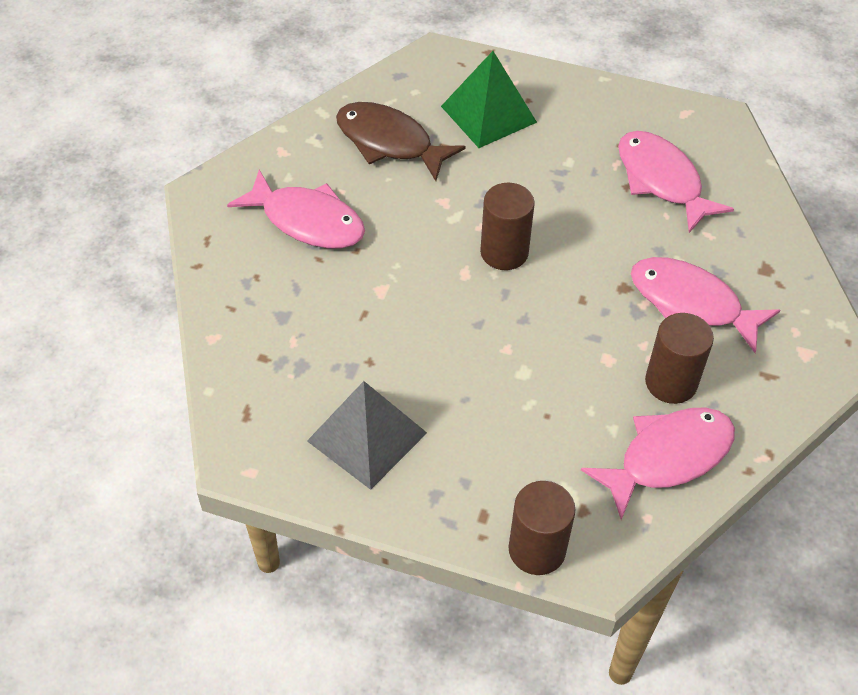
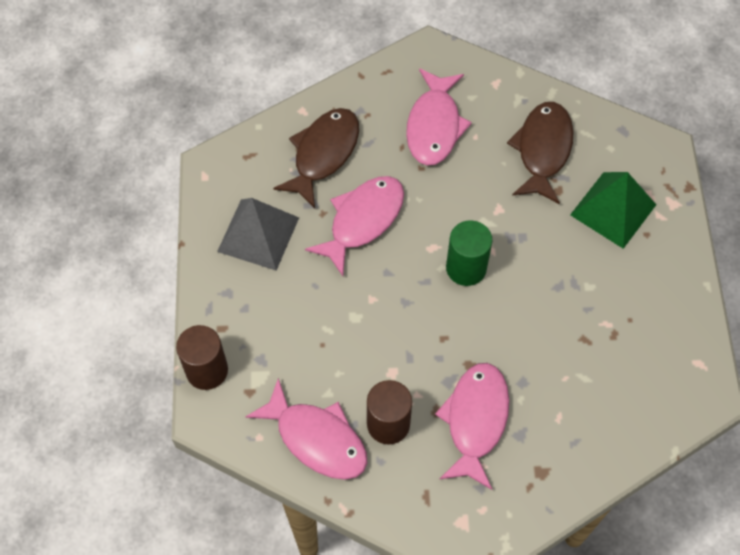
camera: 70 degrees right, 10 degrees up
(287, 336) = (323, 154): none -> brown fish
(504, 252) = (466, 268): brown cylinder -> green cylinder
(662, 180) = (604, 364): pink fish -> pink fish (362, 221)

